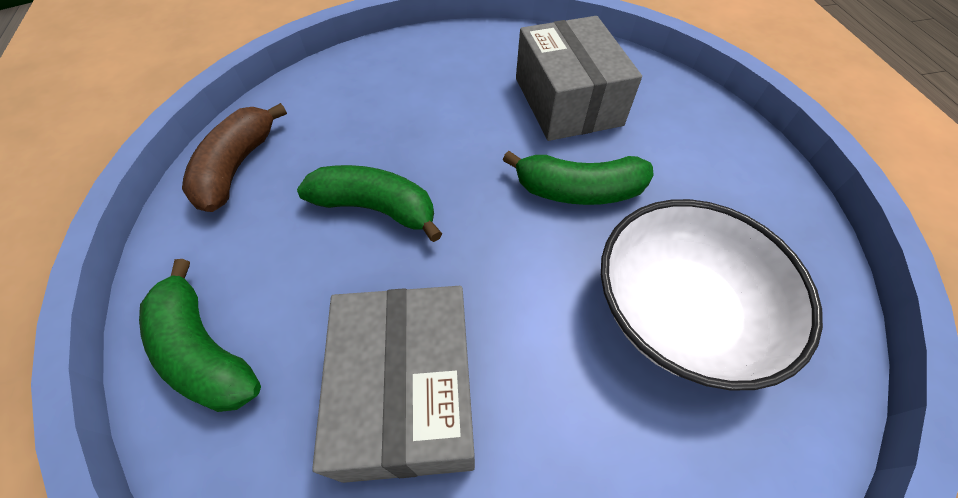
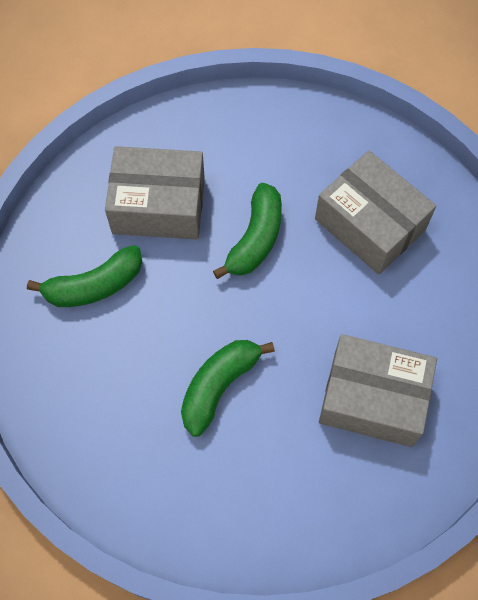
camera: 70 degrees left, 10 degrees up
(205, 351) = (303, 523): green banana -> green banana (94, 285)
(237, 167) = (130, 491): brown banana -> none
(679, 312) = (370, 224): white bowl -> grey box

